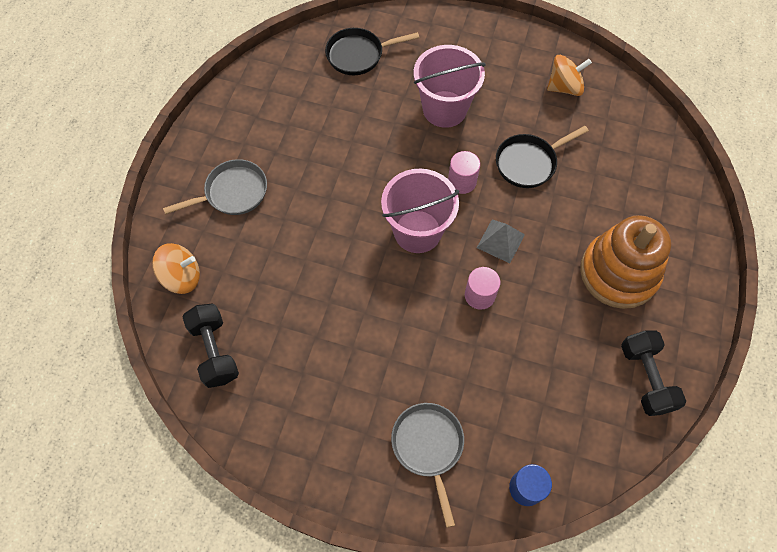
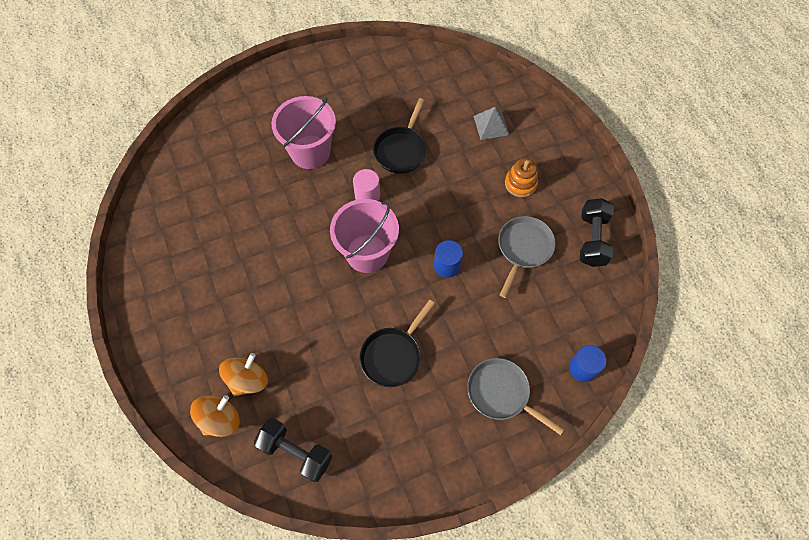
camera: 40 degrees left, 0 degrees up
(232, 193) = (203, 327): grey pan -> grey pan (523, 249)
(358, 55) = (210, 154): black pan -> black pan (393, 355)
(479, 295) = (447, 265): pink cylinder -> blue cylinder
(500, 241) = (429, 218): grey pyramid -> grey pyramid (491, 125)
(564, 87) = (380, 80): orange spinning top -> orange spinning top (247, 380)
(618, 273) = (520, 183): orange stacking toy -> orange stacking toy, size x0.50
(646, 378) = (592, 239): black dumbbell -> black dumbbell turned 60 degrees clockwise

